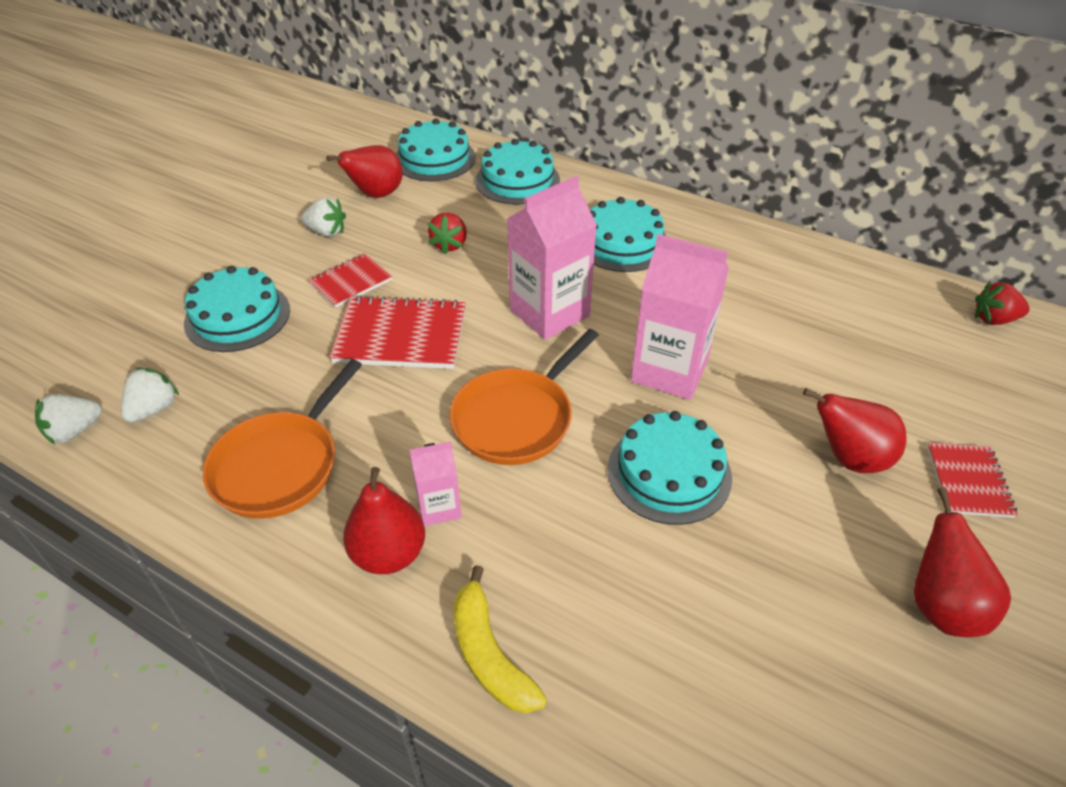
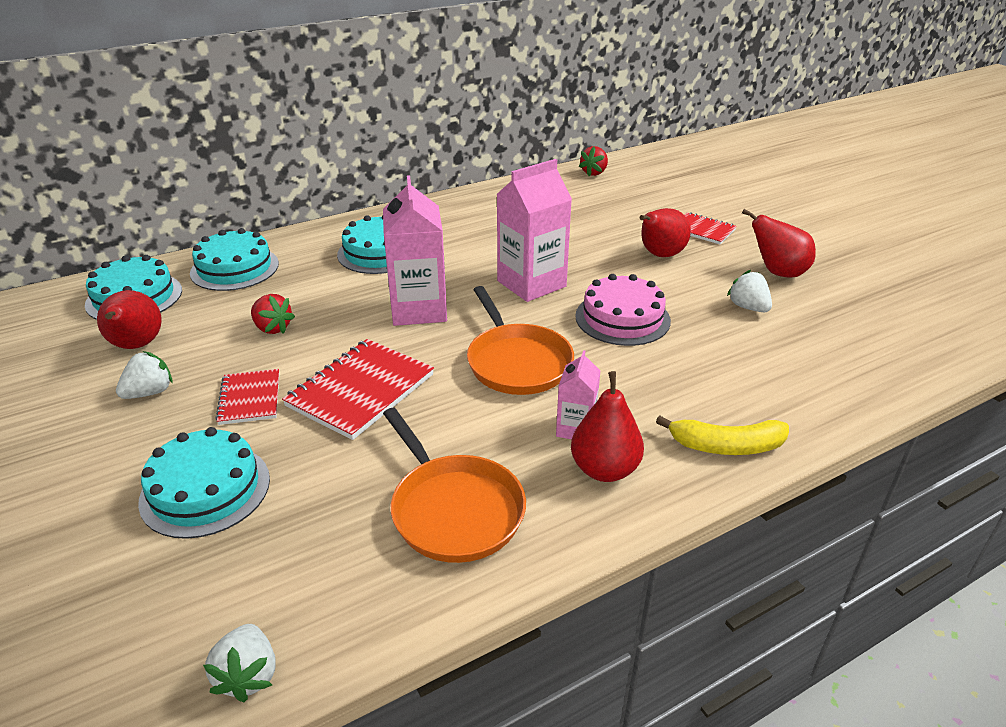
camera: 60 degrees left, 10 degrees down
(154, 409) = (283, 591): white strawberry -> white strawberry (748, 307)
(669, 473) = (622, 318): turquoise cake -> pink cake

